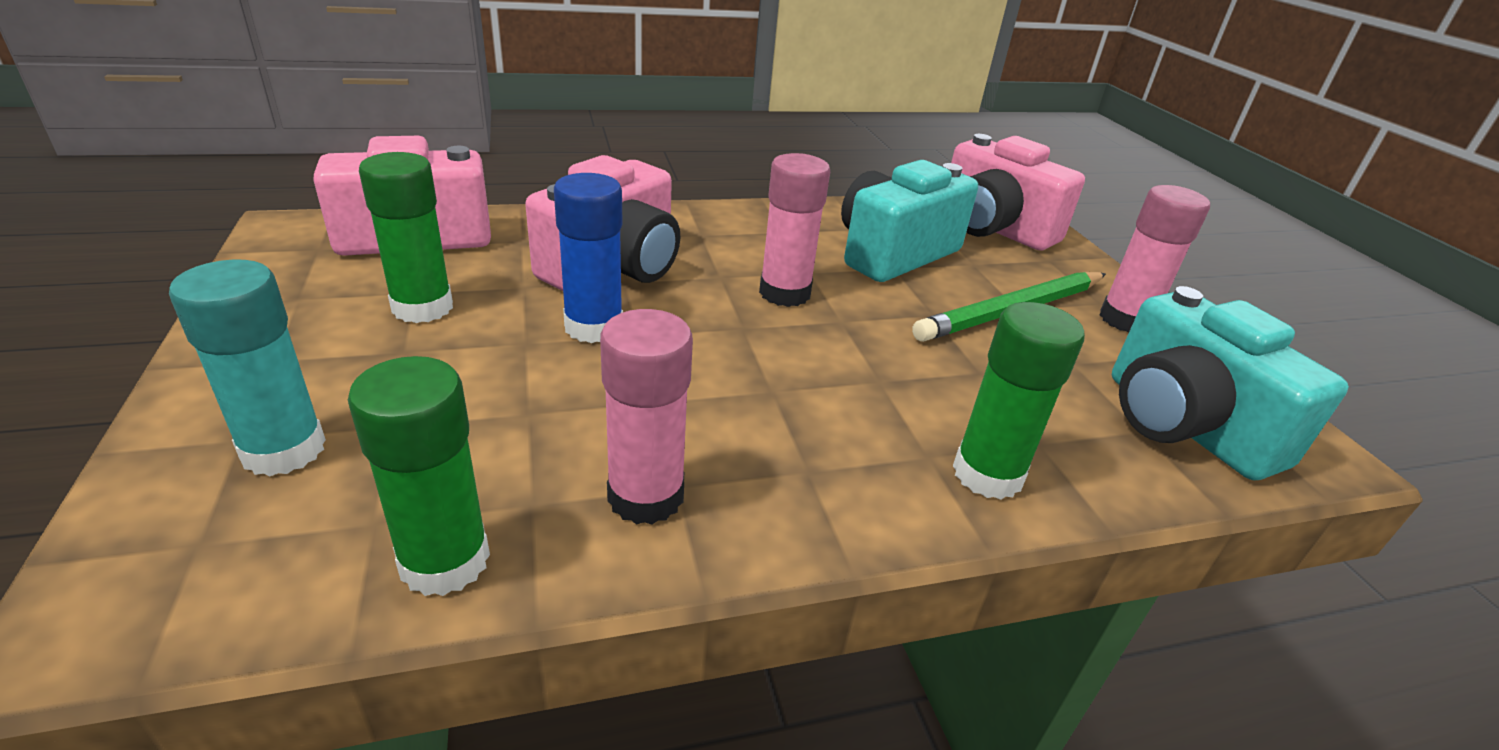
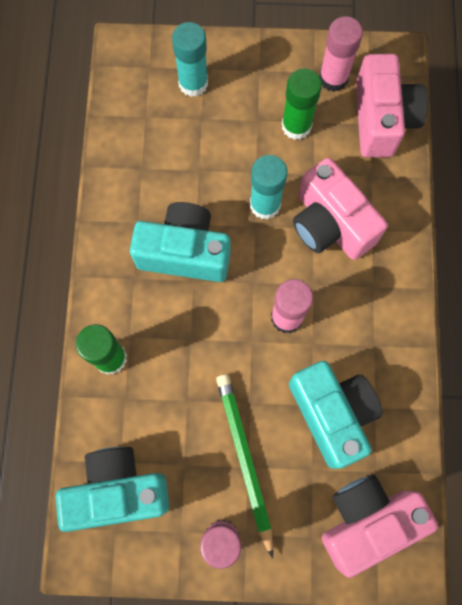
camera: 110 degrees right, 40 degrees up
(445, 561) = (120, 139): green glue stick -> none
(593, 327) = (265, 205): blue glue stick -> turquoise glue stick
(646, 496) = (134, 209): pink glue stick -> pink glue stick (333, 78)
(721, 407) = (185, 252): none -> turquoise camera

